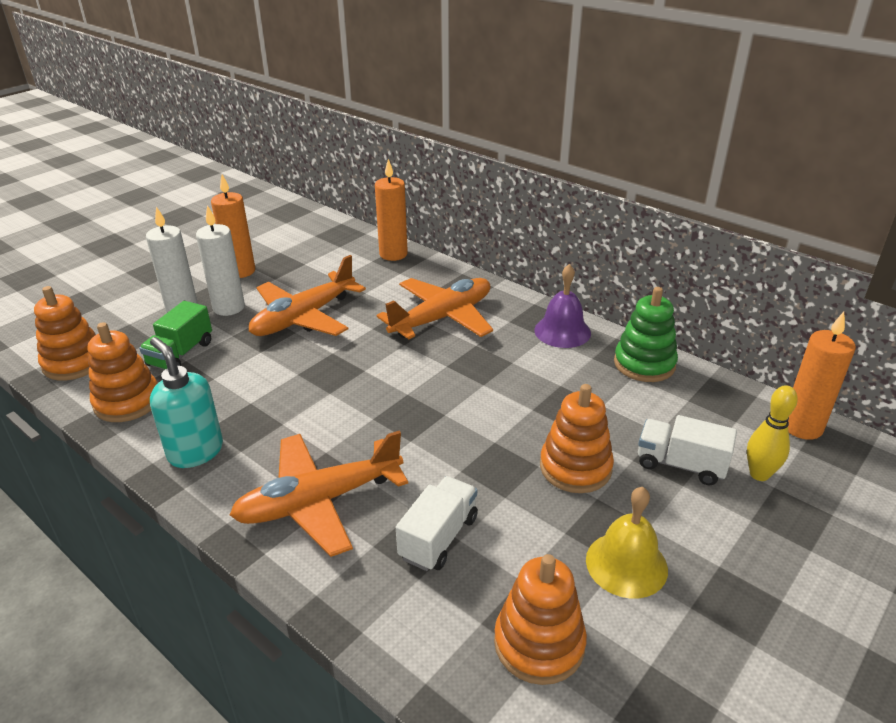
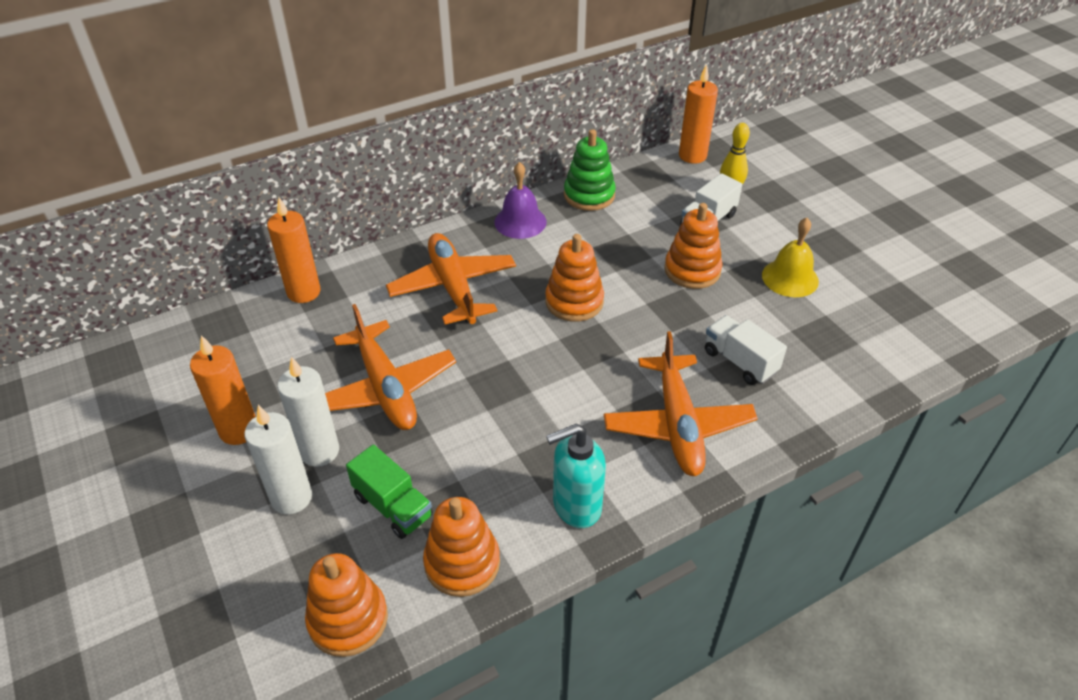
camera: 70 degrees left, 10 degrees up
(539, 643) = (844, 338): orange stacking toy -> orange stacking toy (574, 301)

